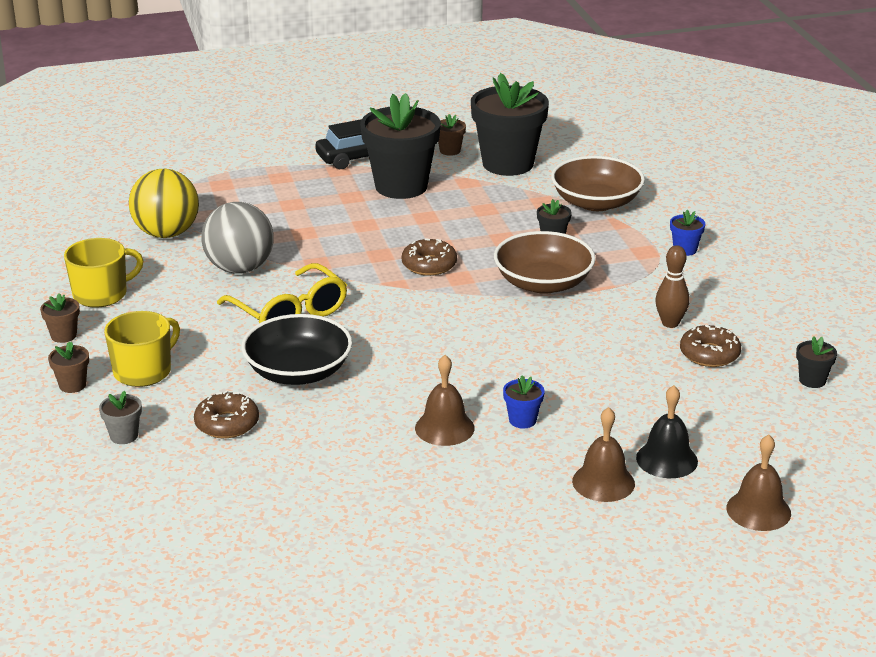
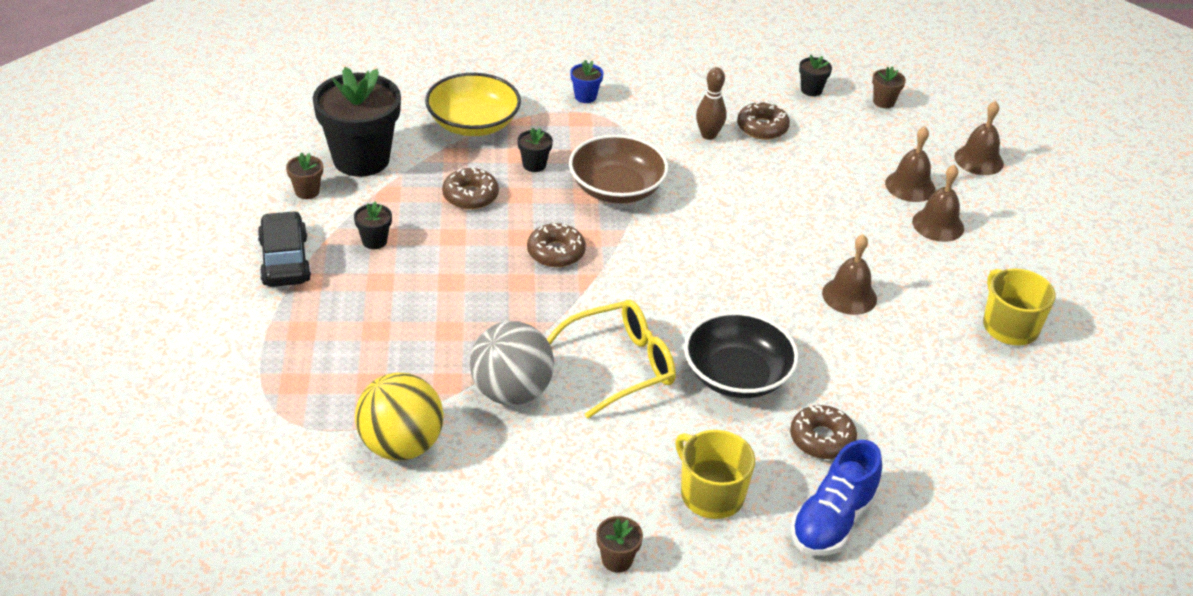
camera: 80 degrees left, 10 degrees up
(72, 385) = (726, 558): brown flower pot -> brown flower pot (884, 102)
(101, 294) = (530, 518): yellow mug -> yellow mug (1009, 326)
(124, 436) = (832, 521): grey flower pot -> blue shoe
(401, 186) = (374, 241): black flower pot -> black flower pot, size x0.41
(487, 216) = (470, 196): none -> brown donut
(522, 420) = (844, 248): blue flower pot -> none
(596, 202) = (473, 123): brown bowl -> yellow bowl
(666, 459) = (910, 186): black bell -> brown bell

